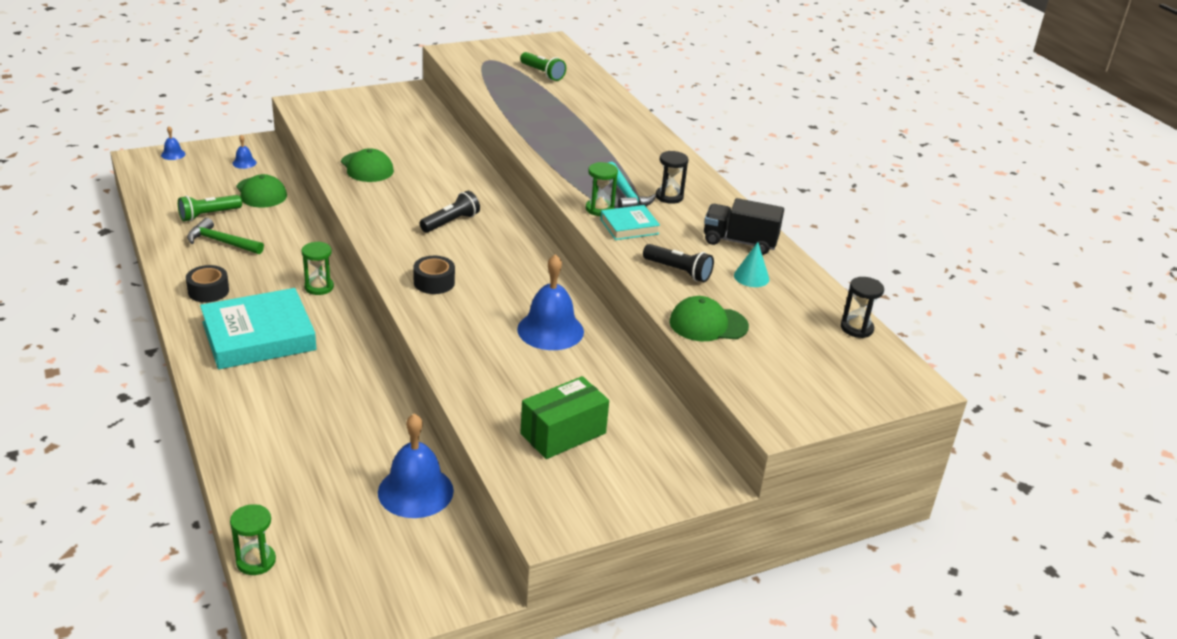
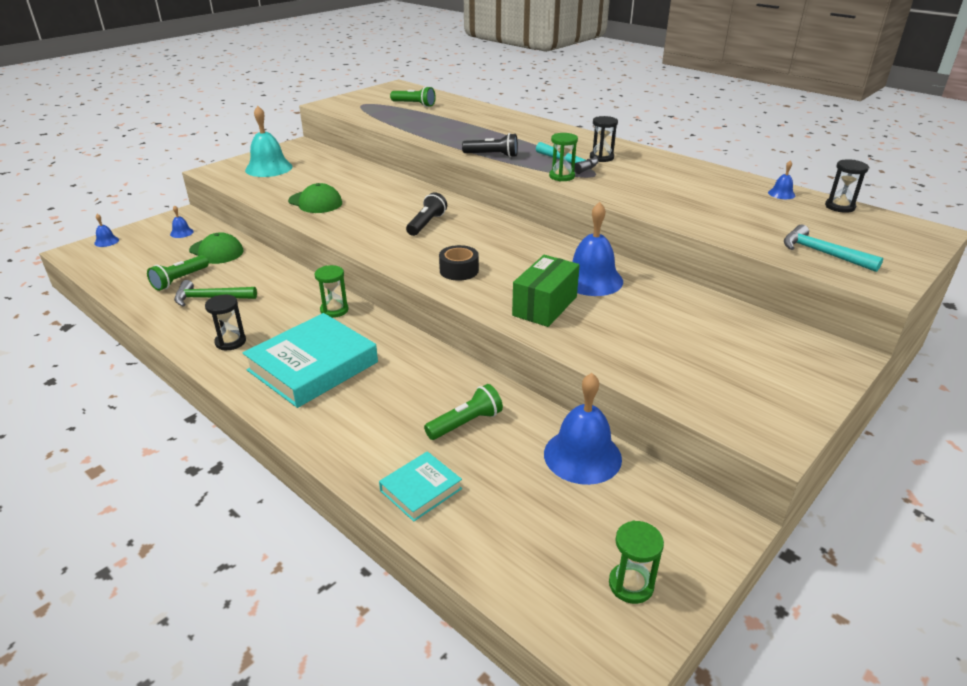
camera: 20 degrees left, 0 degrees up
(208, 291) = (230, 342): black tape -> black hourglass
(256, 561) = (498, 586): green hourglass -> green hourglass (631, 585)
(343, 429) = (466, 423): none -> green flashlight
(355, 113) = (269, 168): none -> turquoise bell
(563, 433) = (693, 356): green box -> green box (545, 306)
(629, 227) = (598, 182): turquoise book -> turquoise book (421, 490)
(678, 271) = (672, 202): black flashlight -> black flashlight (492, 155)
(708, 324) = (740, 231): green cap -> none
(739, 242) = (688, 173): black truck -> none
(751, 277) = (726, 193): turquoise cone -> none
(761, 372) = (822, 253): none -> turquoise hammer
(812, 295) = (781, 194): none -> blue bell

